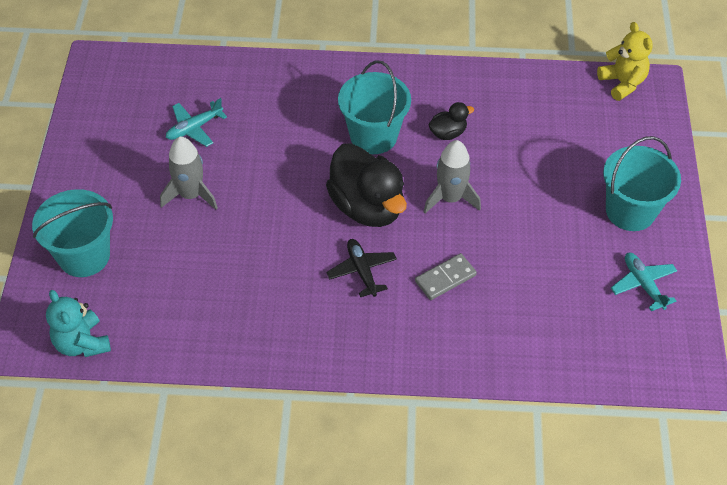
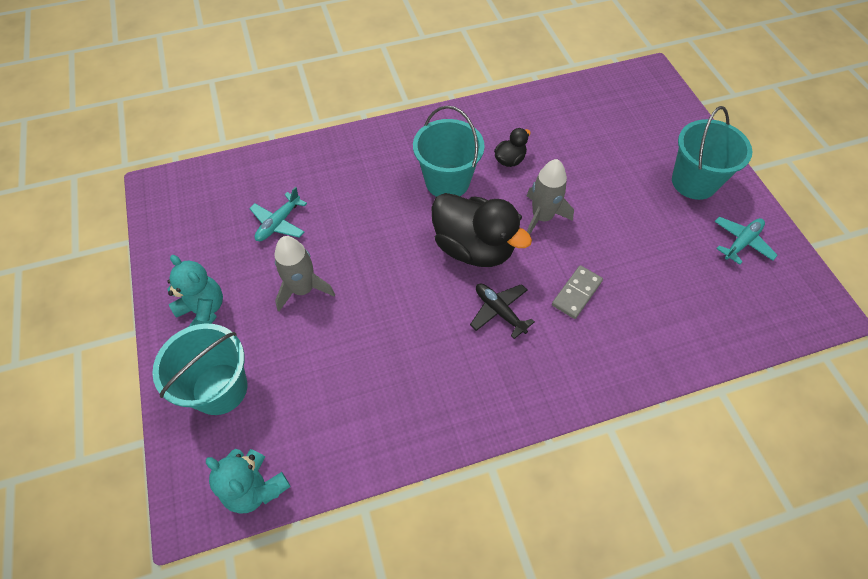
camera: 20 degrees left, 5 degrees up
(96, 186) = (203, 311): none -> turquoise teddy bear
(622, 83) = (626, 78): yellow teddy bear -> none
(643, 284) = (741, 243): turquoise plane -> turquoise plane turned 90 degrees clockwise

